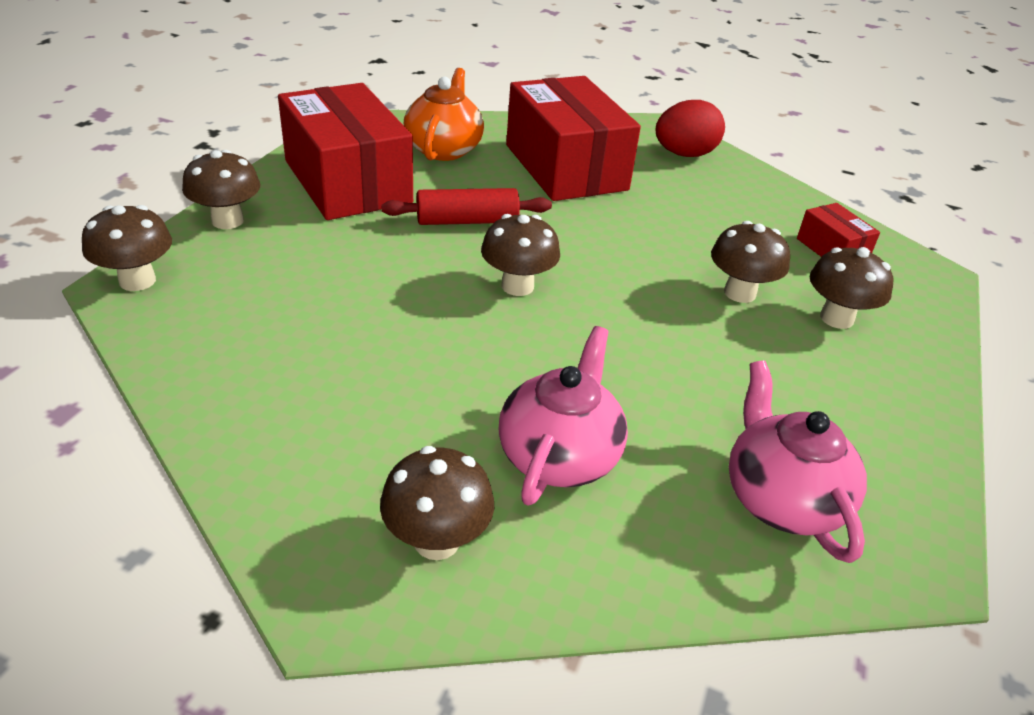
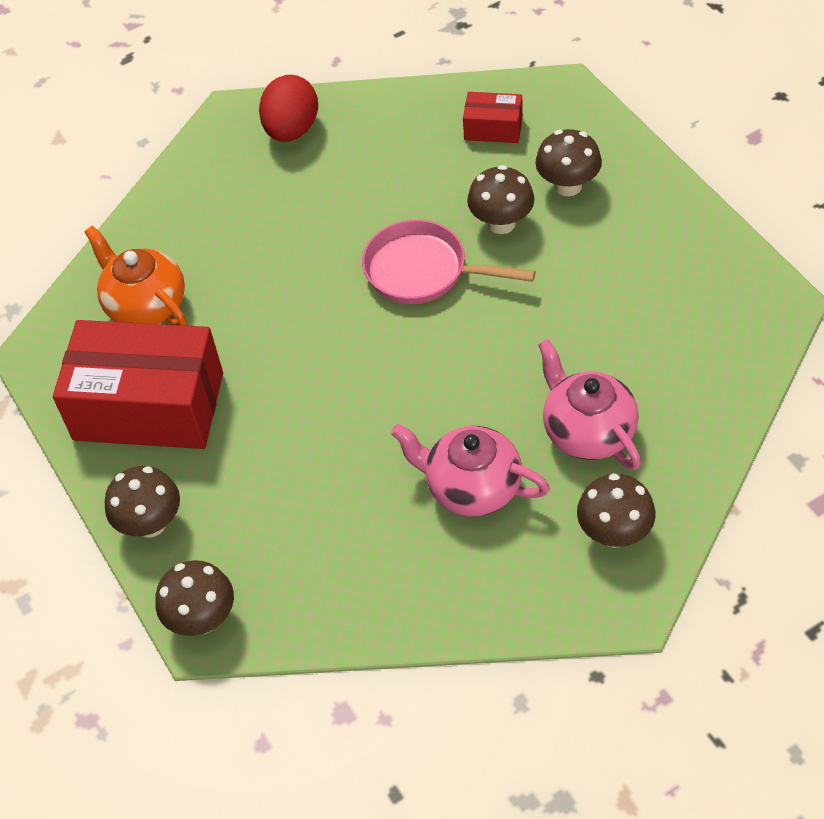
camera: 45 degrees left, 15 degrees up
(467, 221) = (280, 347): red rolling pin -> none
(517, 286) = (394, 359): brown mushroom -> none
(565, 167) = (247, 229): red box -> none
(631, 267) = (423, 271): none -> pink pan
(781, 499) = (697, 337): pink teapot -> pink teapot (471, 487)

